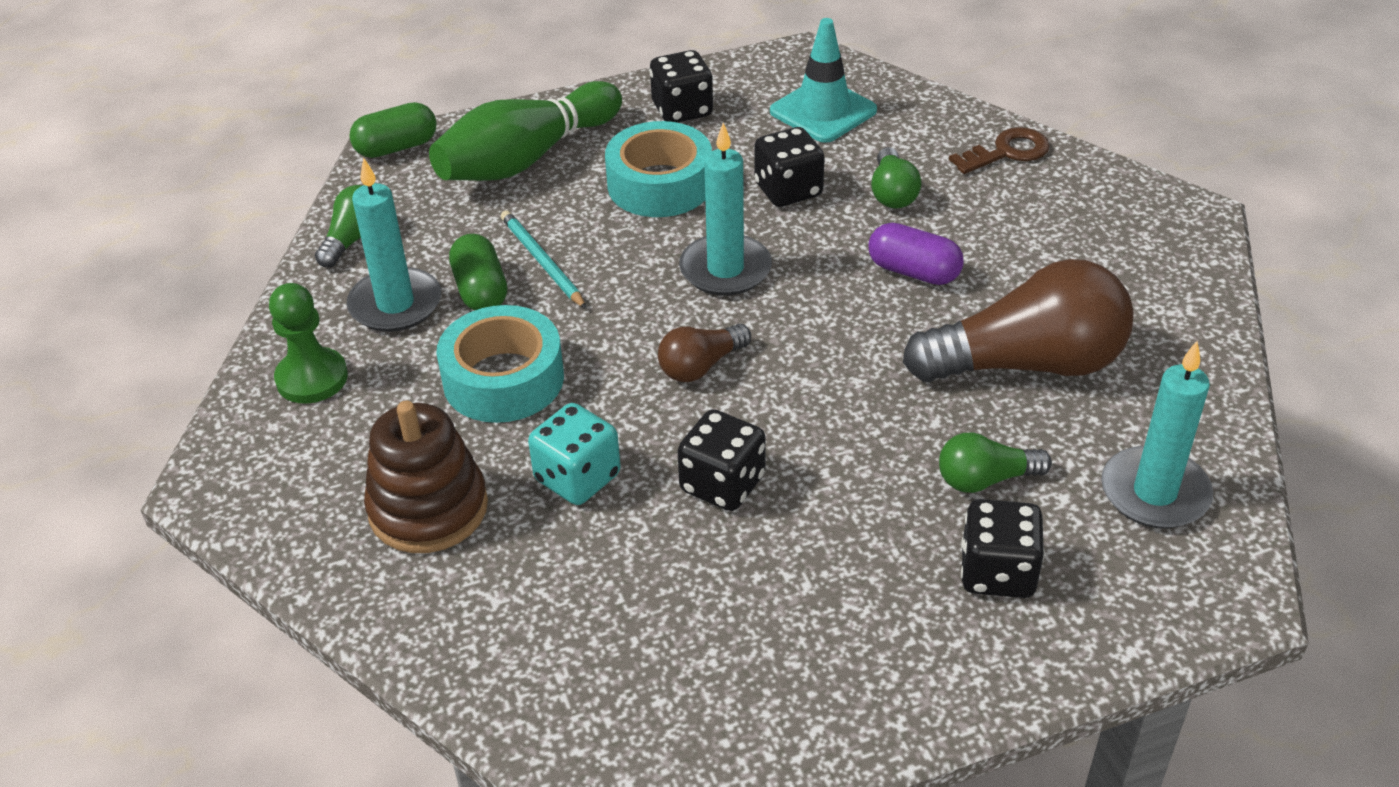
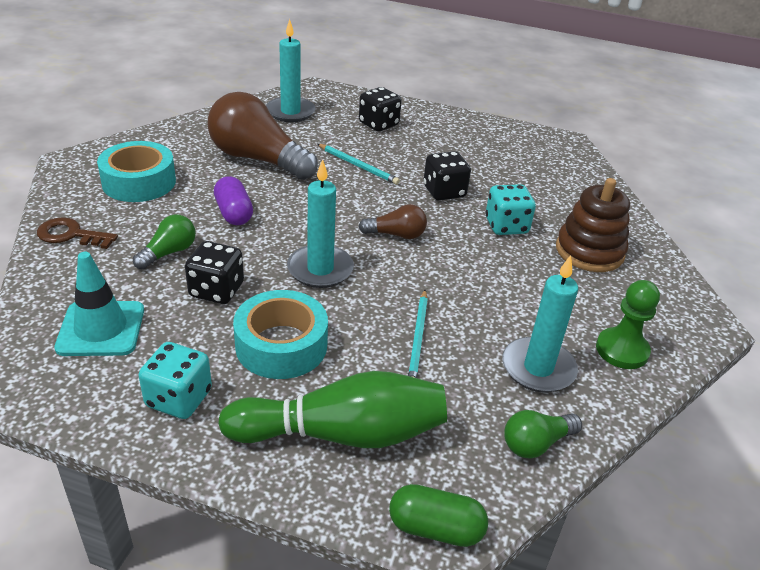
camera: 145 degrees left, 5 degrees down
(480, 290) = (474, 344): green capsule -> none
(503, 379) = (505, 285): turquoise tape -> turquoise tape (139, 182)
(682, 110) = (179, 398): black dice -> turquoise dice
(894, 449) = (358, 166): none -> turquoise pencil
(985, 479) = (340, 142): green light bulb -> none

